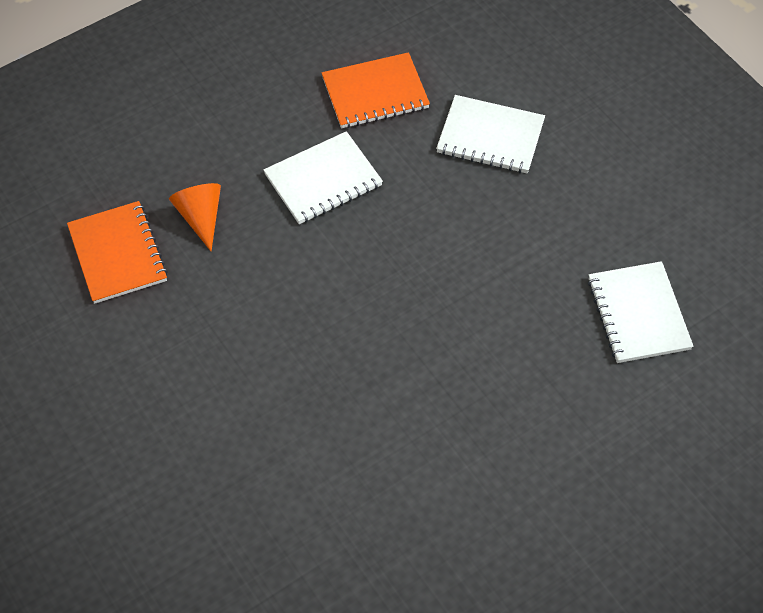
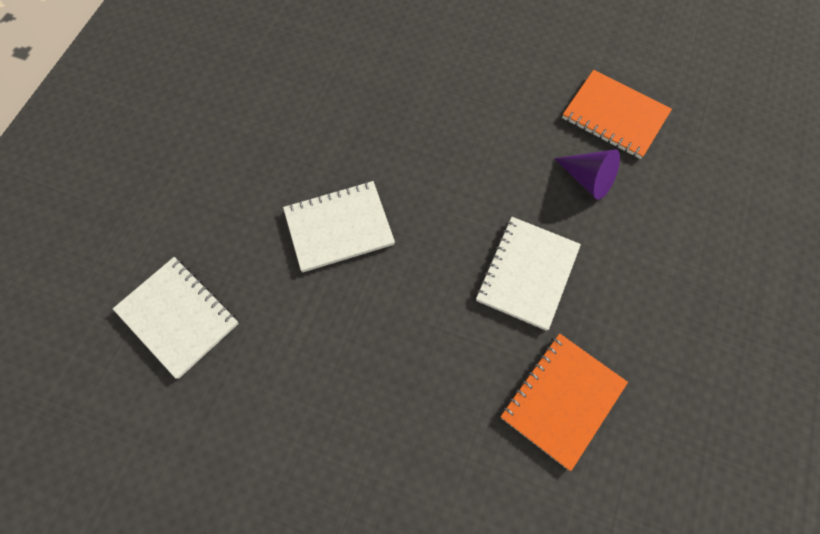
camera: 145 degrees right, 10 degrees up
(201, 217) = (588, 179): orange cone -> purple cone
(490, 137) = (418, 423): white notebook -> white notebook (339, 227)

